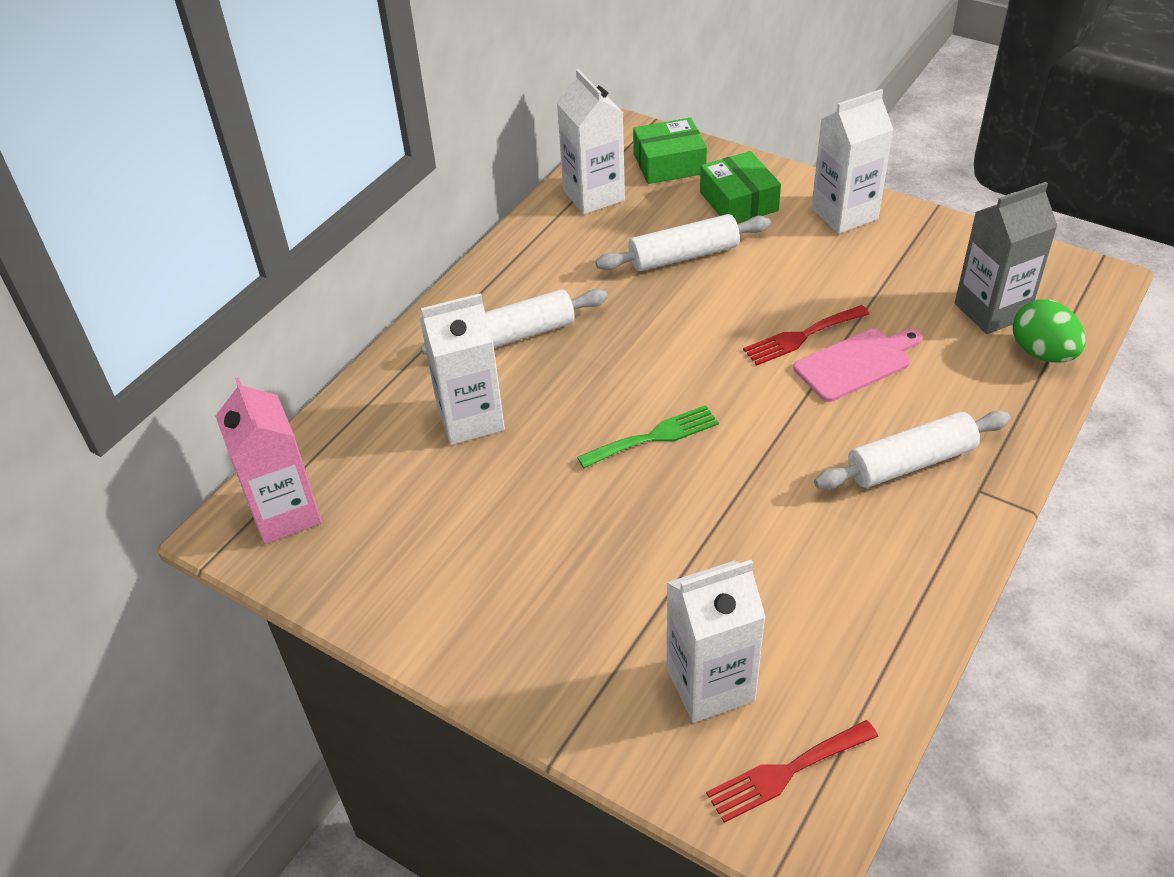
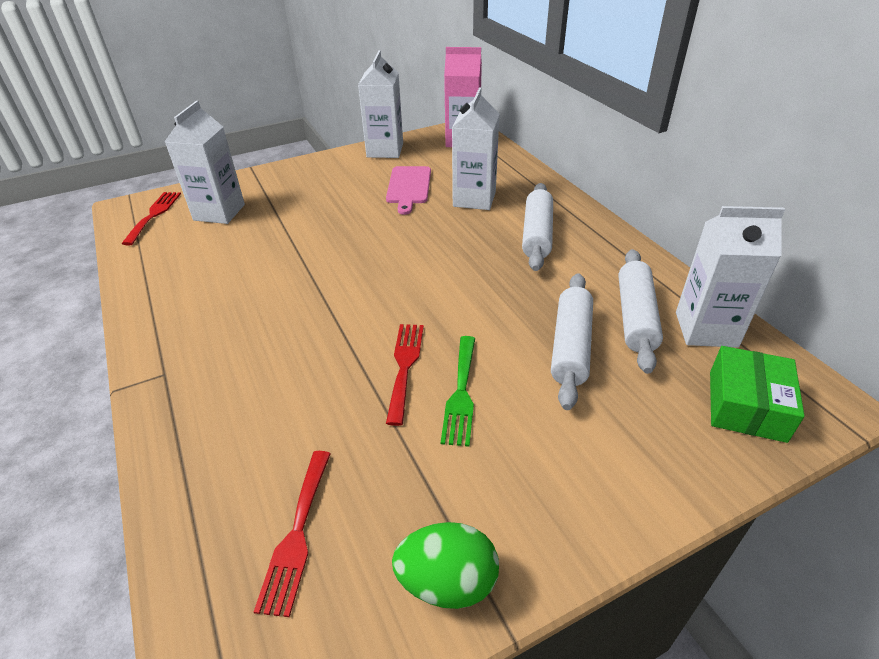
camera: 120 degrees right, 5 degrees down
(654, 437) = (386, 254): green fork -> green fork (461, 393)
(738, 201) = (639, 427): green box -> none
(844, 214) = (559, 510): white carton -> white carton (385, 150)
(856, 363) = (343, 381): pink cutting board -> pink cutting board (408, 187)
(911, 463) = (227, 353): white rolling pin -> white rolling pin (635, 317)
(991, 310) = (297, 535): grey carton -> red fork
(1042, 353) = (206, 531): green egg -> green egg (447, 582)

